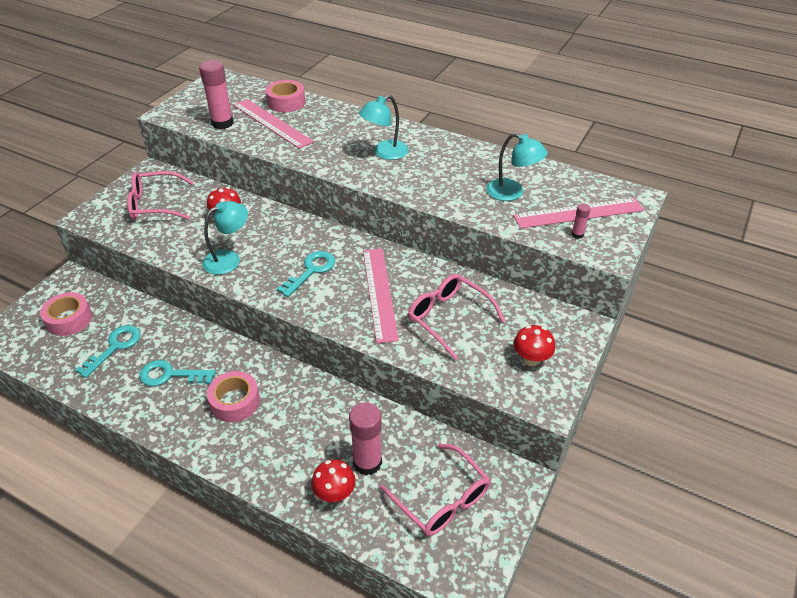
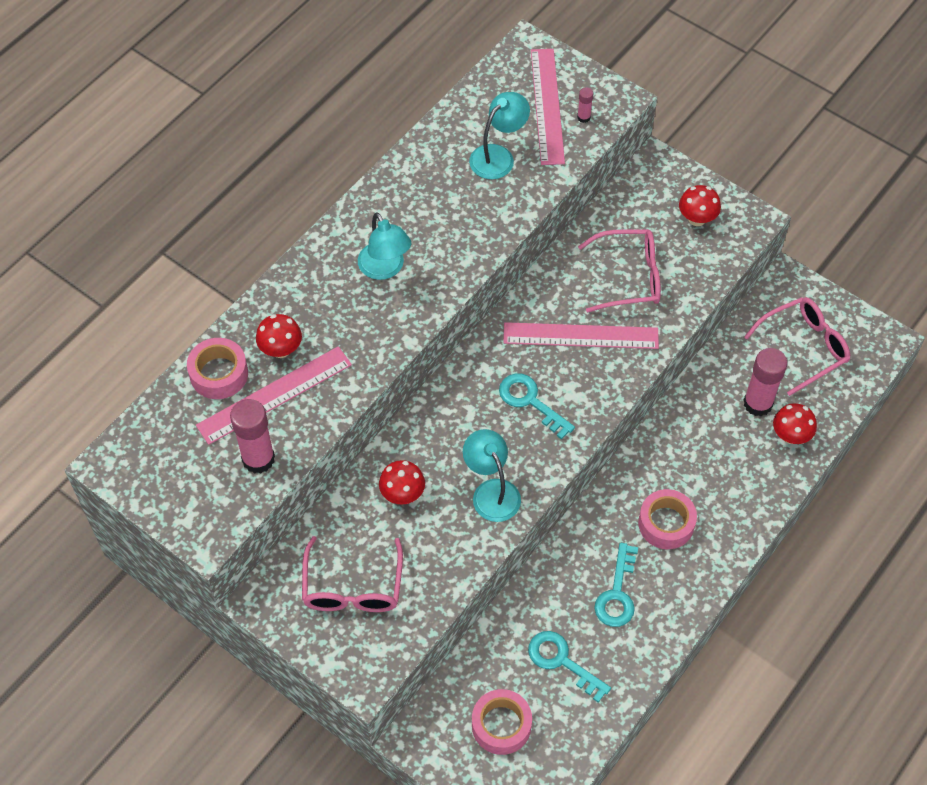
camera: 80 degrees left, 15 degrees up
(308, 121) = (281, 349): none -> red mushroom
(448, 318) = (629, 277): pink glasses -> pink glasses turned 150 degrees counterclockwise

